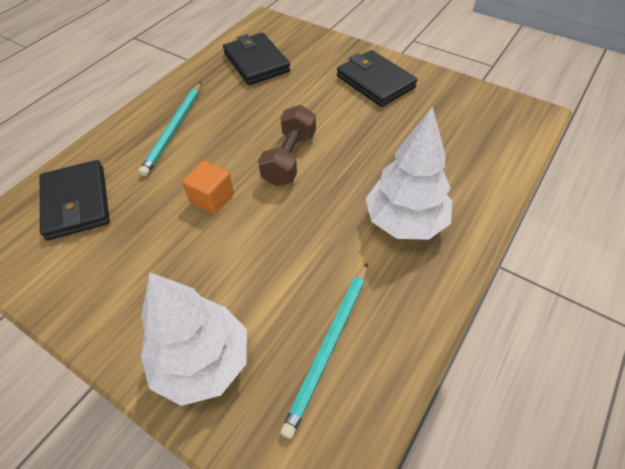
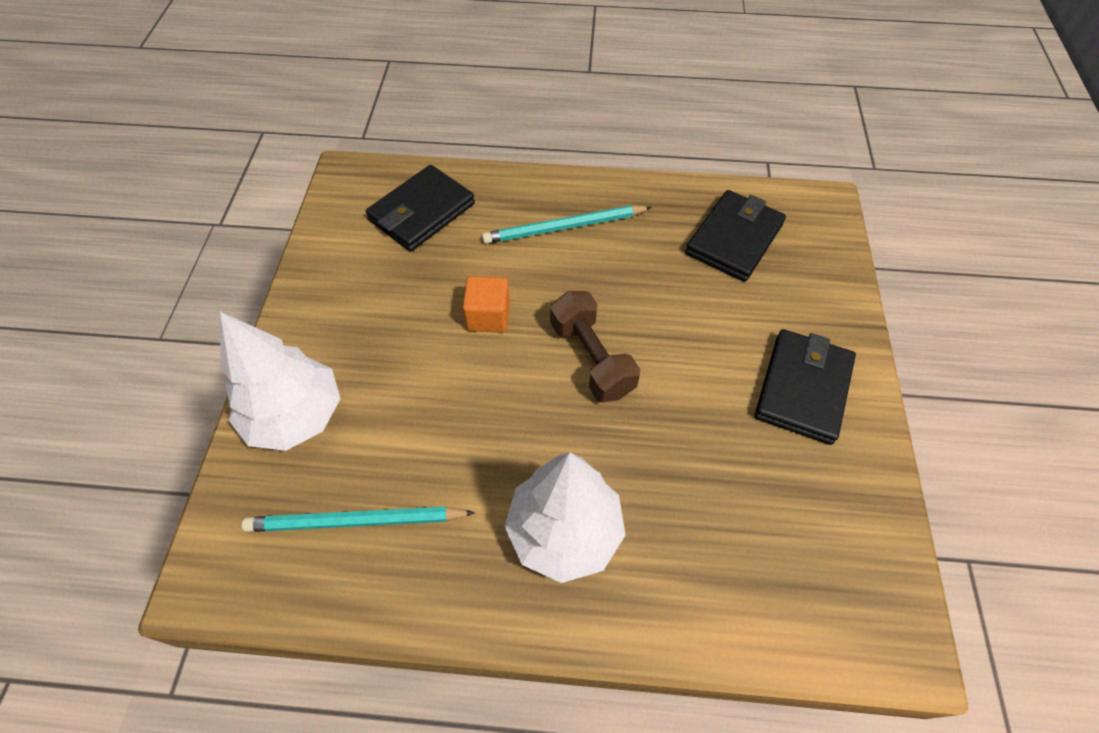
camera: 60 degrees right, 5 degrees up
(289, 158) = (591, 358): brown dumbbell -> brown dumbbell turned 75 degrees clockwise

